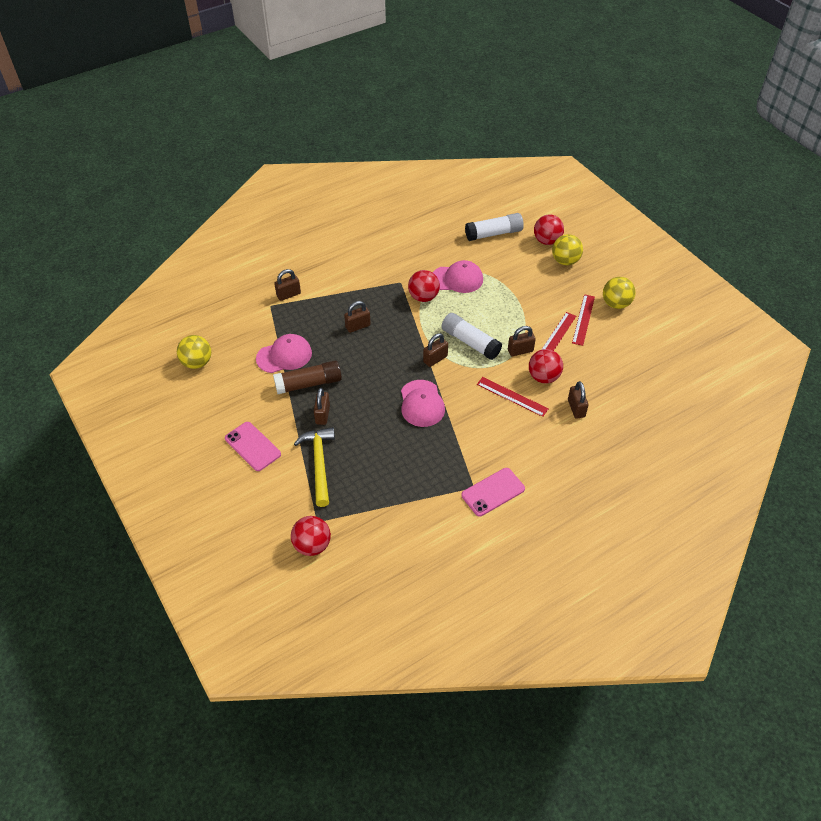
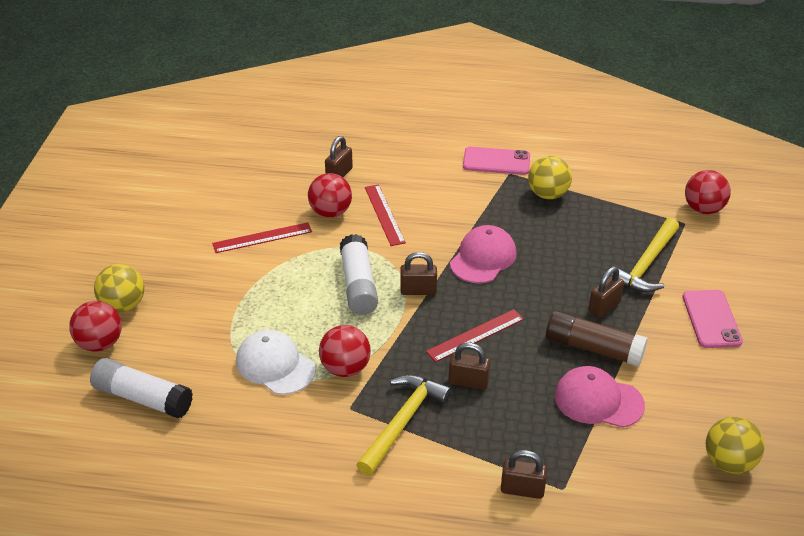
camera: 140 degrees left, 10 degrees down
(369, 290) = (403, 422): none -> yellow hammer
(457, 279) = (275, 365): pink cap -> white cap
(520, 351) = (318, 246): brown padlock -> none
(583, 319) = (210, 236): red ruler -> red ruler (475, 335)
(616, 304) = (154, 230): yellow ball -> yellow ball (548, 194)

